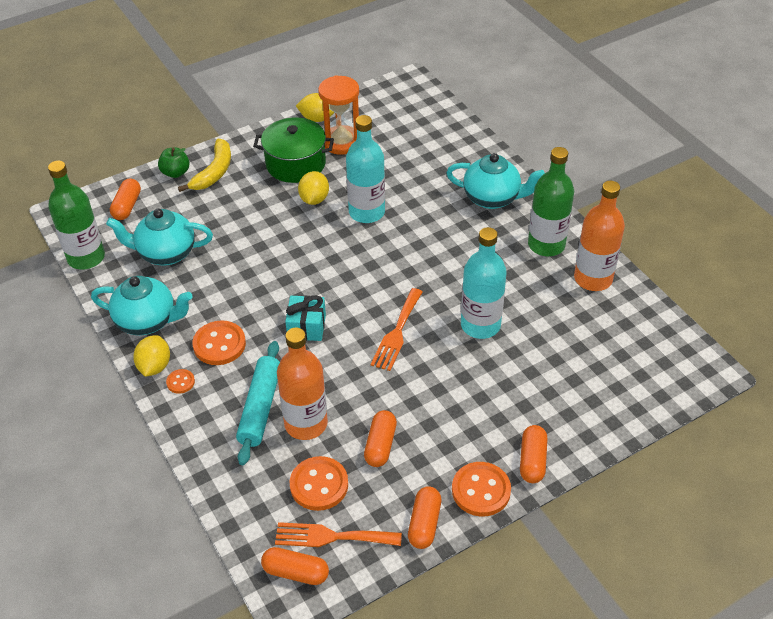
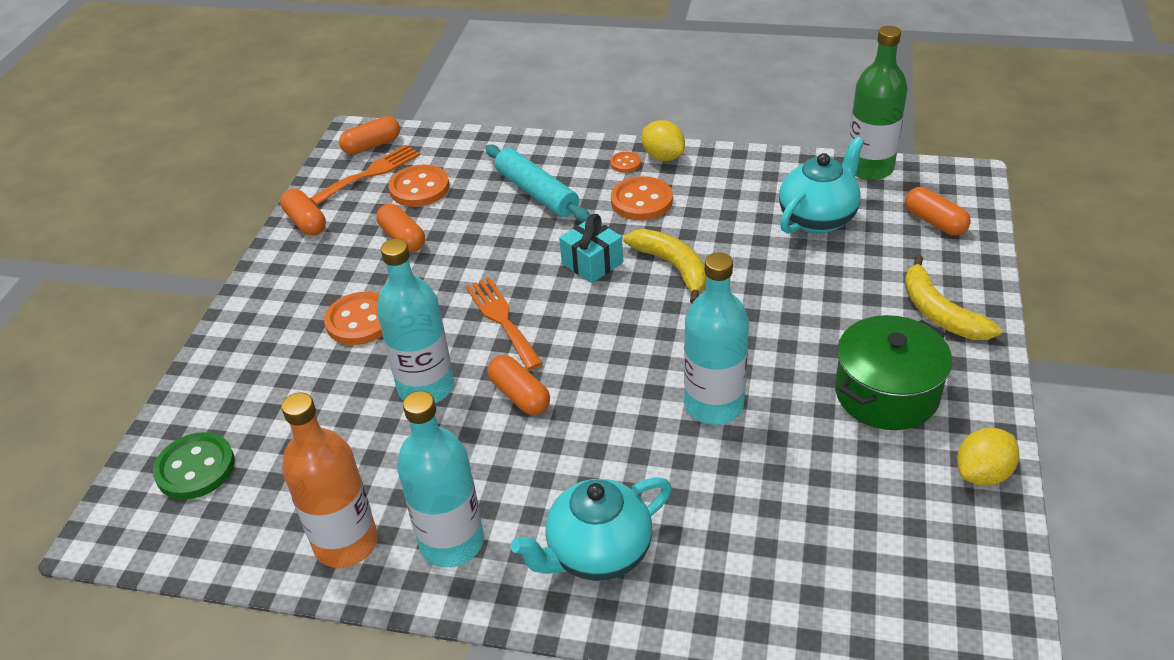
camera: 135 degrees right, 5 degrees down
(147, 321) = (727, 172): turquoise teapot -> none
(175, 173) = (969, 281): green apple -> none
(274, 288) = (673, 267): none -> yellow banana
(306, 424) = (484, 209): orange bottle -> none
(314, 199) = (791, 372): yellow lemon -> none
(341, 142) = (894, 467): orange hourglass -> none
(481, 490) = (279, 269): orange button -> orange button (360, 321)
(532, 460) = (251, 317): orange capsule -> orange capsule (520, 395)
(546, 245) = (452, 542): green bottle -> turquoise bottle
(639, 374) = (195, 468): none -> green button

